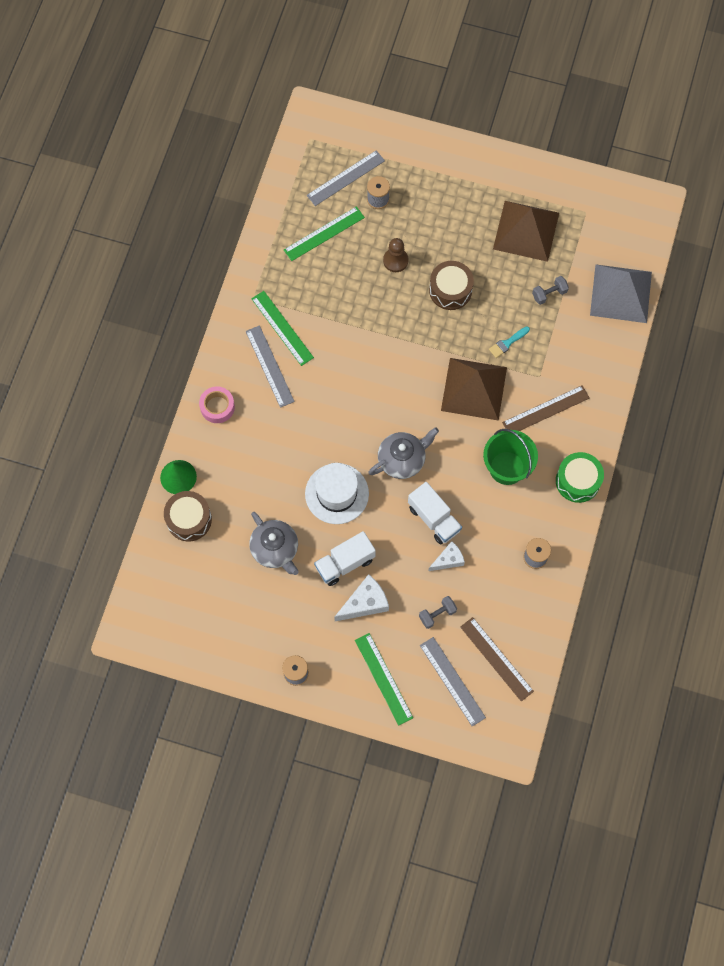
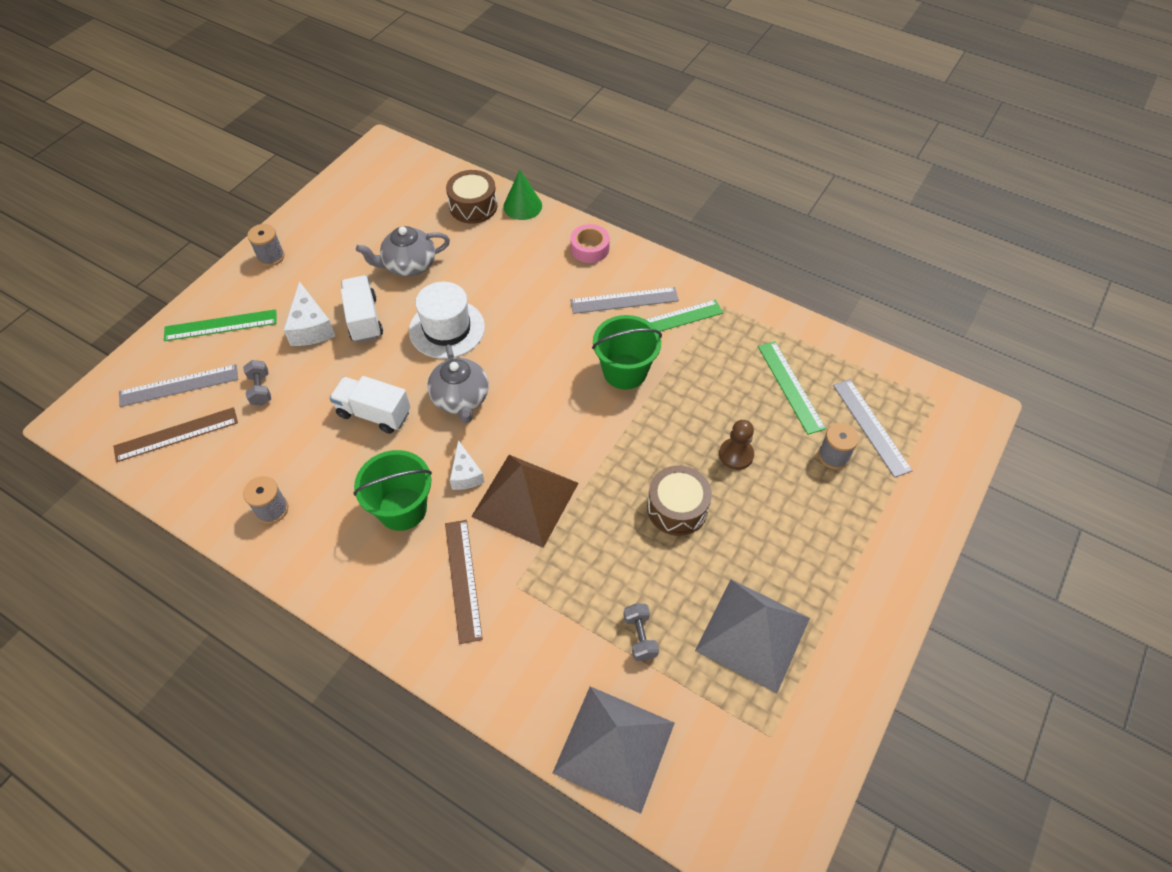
camera: 105 degrees right, 15 degrees down
(342, 349) = (625, 371): none -> green bucket
(434, 518) = (374, 413): white truck -> white truck turned 45 degrees clockwise
(448, 560) = (317, 415): white cheese -> white cheese (465, 474)
(507, 343) = (578, 558): turquoise brush -> none
(526, 231) = (752, 634): brown pyramid -> grey pyramid
(577, 481) = (346, 591): green drum -> none

